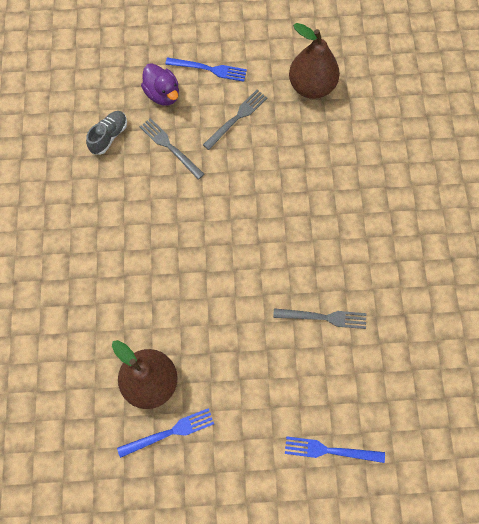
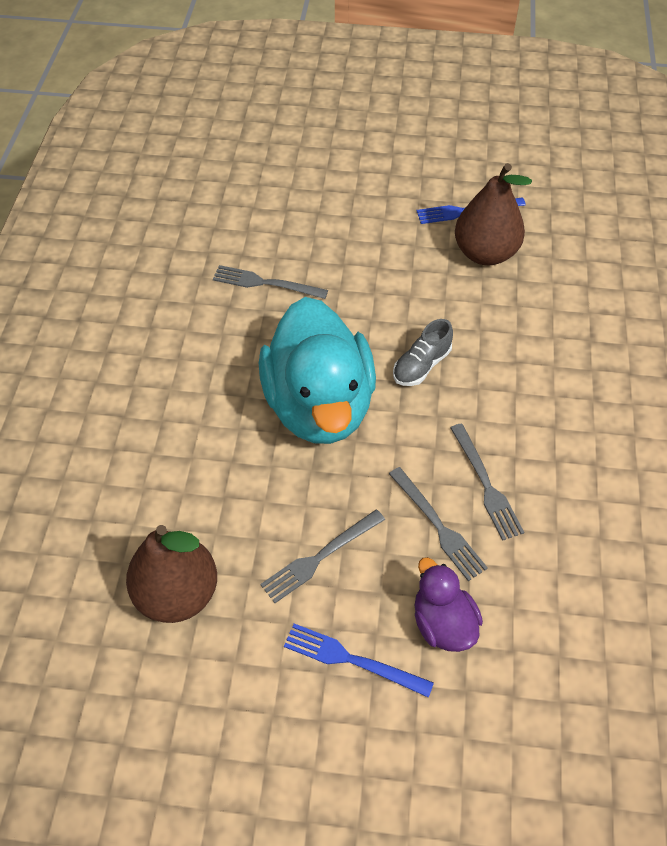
camera: 170 degrees left, 15 degrees down
(109, 136) = (539, 560): grey shoe -> grey shoe (421, 365)
(142, 178) = (486, 485): none -> grey fork
(258, 216) = (319, 405): none -> turquoise duck
(330, 450) = (296, 176): blue fork -> none

